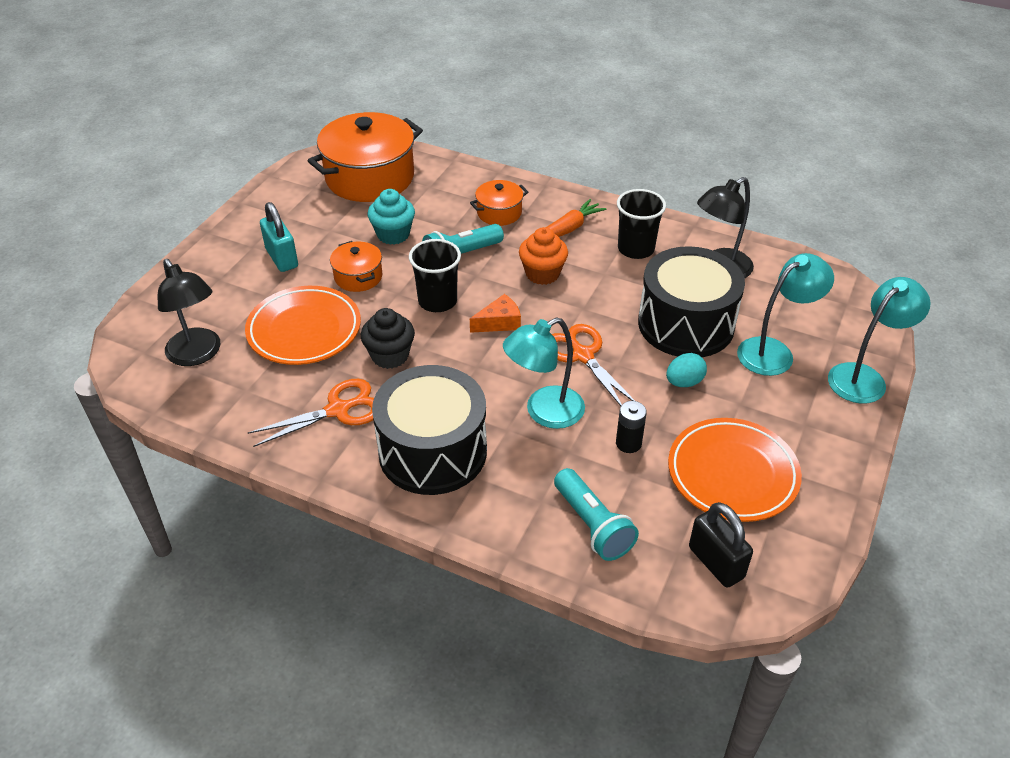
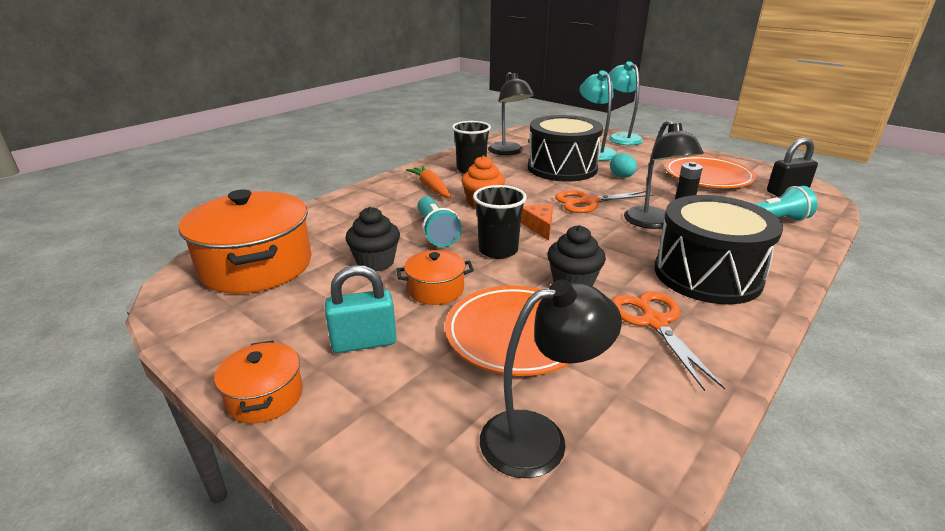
camera: 75 degrees left, 15 degrees down
(393, 234) = (375, 262): turquoise cupcake -> black cupcake
(499, 213) = (385, 209): orange pot -> orange pot (265, 397)
(544, 412) = (653, 223): turquoise lamp -> black lamp

